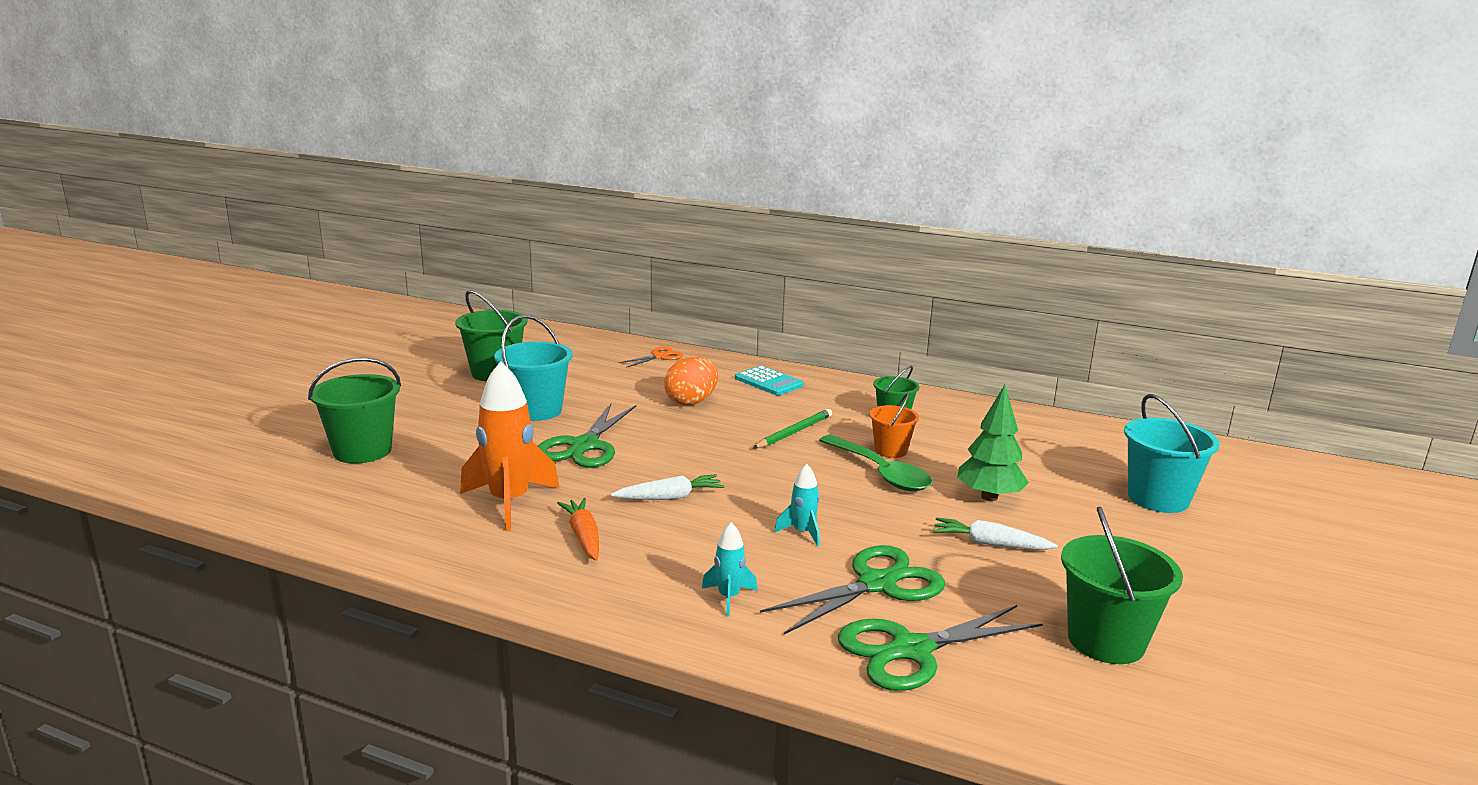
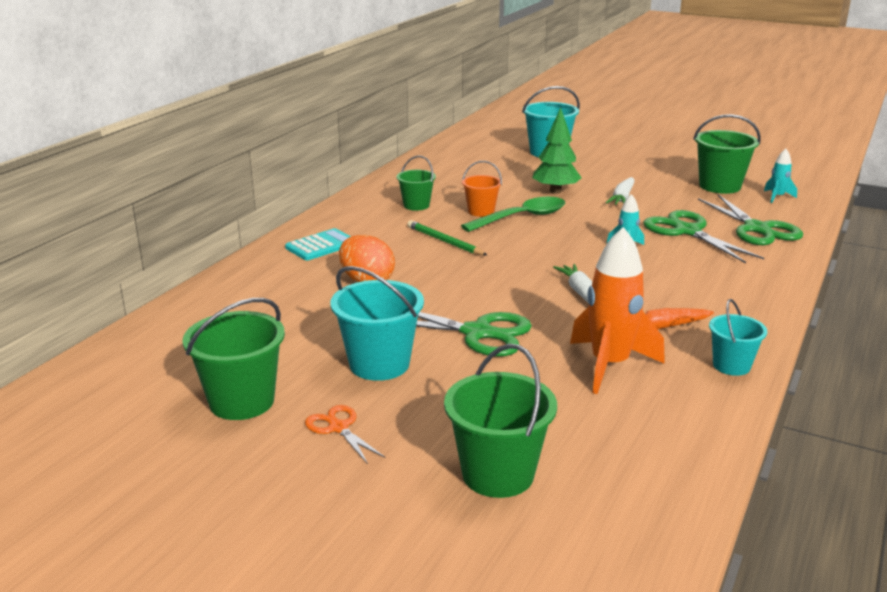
camera: 85 degrees left, 5 degrees up
(490, 569) = (731, 365): none -> turquoise bucket
(659, 356) = (224, 296): orange scissors -> orange scissors (338, 428)
(728, 597) = (726, 275): turquoise rocket -> turquoise rocket (777, 197)

